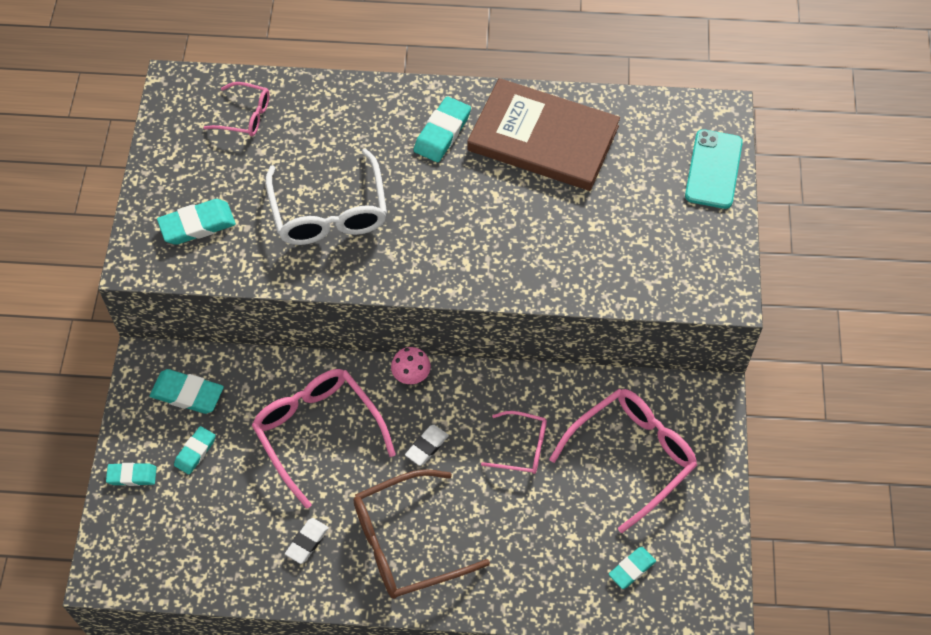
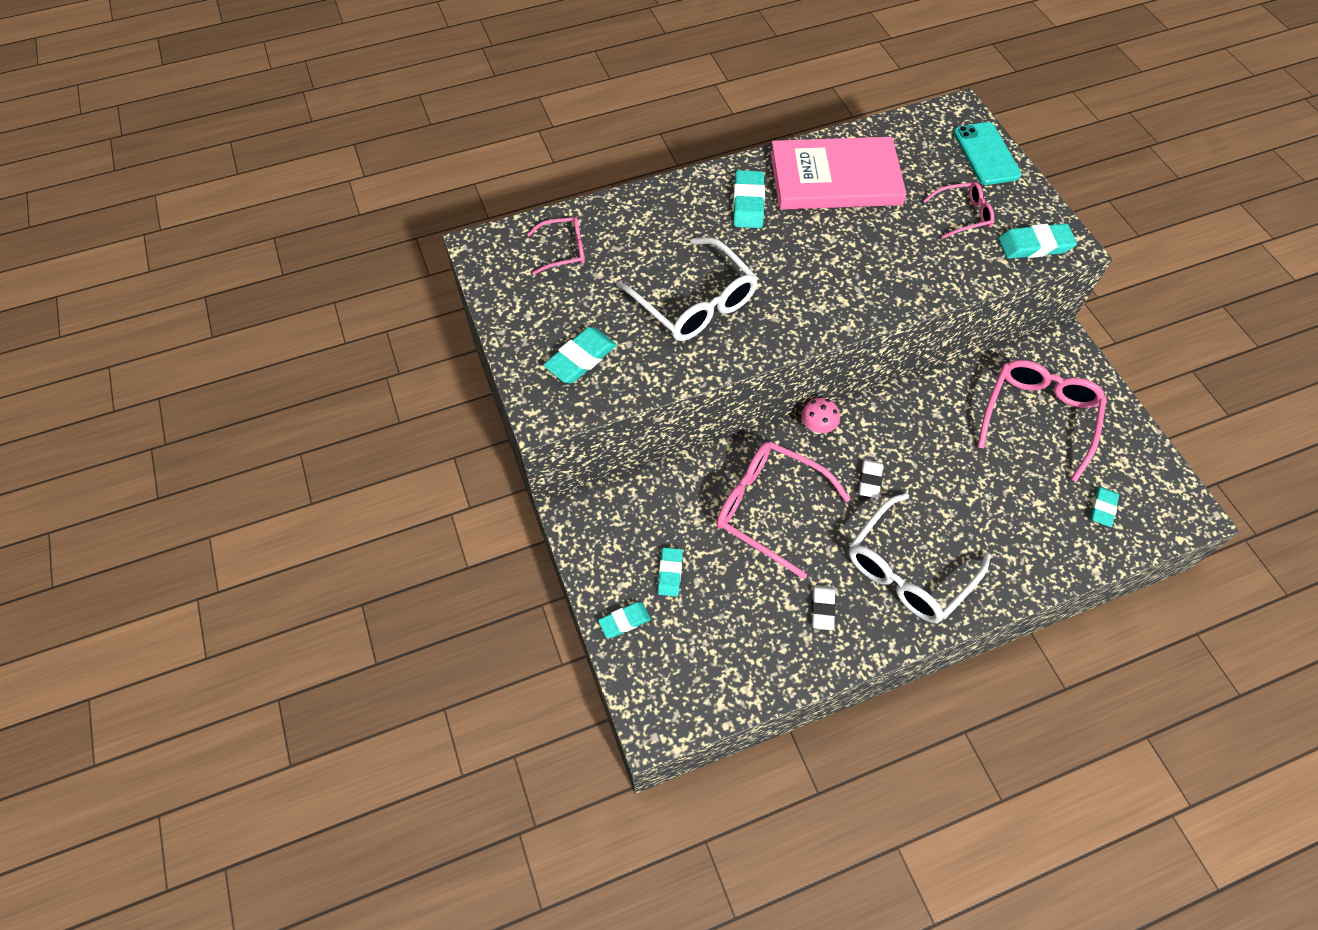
camera: 25 degrees left, 0 degrees up
(187, 394) = (630, 525): turquoise eraser -> turquoise eraser (1034, 245)
(407, 542) = (908, 569): brown glasses -> white glasses
(521, 447) = (947, 447): pink glasses -> pink glasses (962, 215)
(543, 138) = (835, 178): brown book -> pink book

